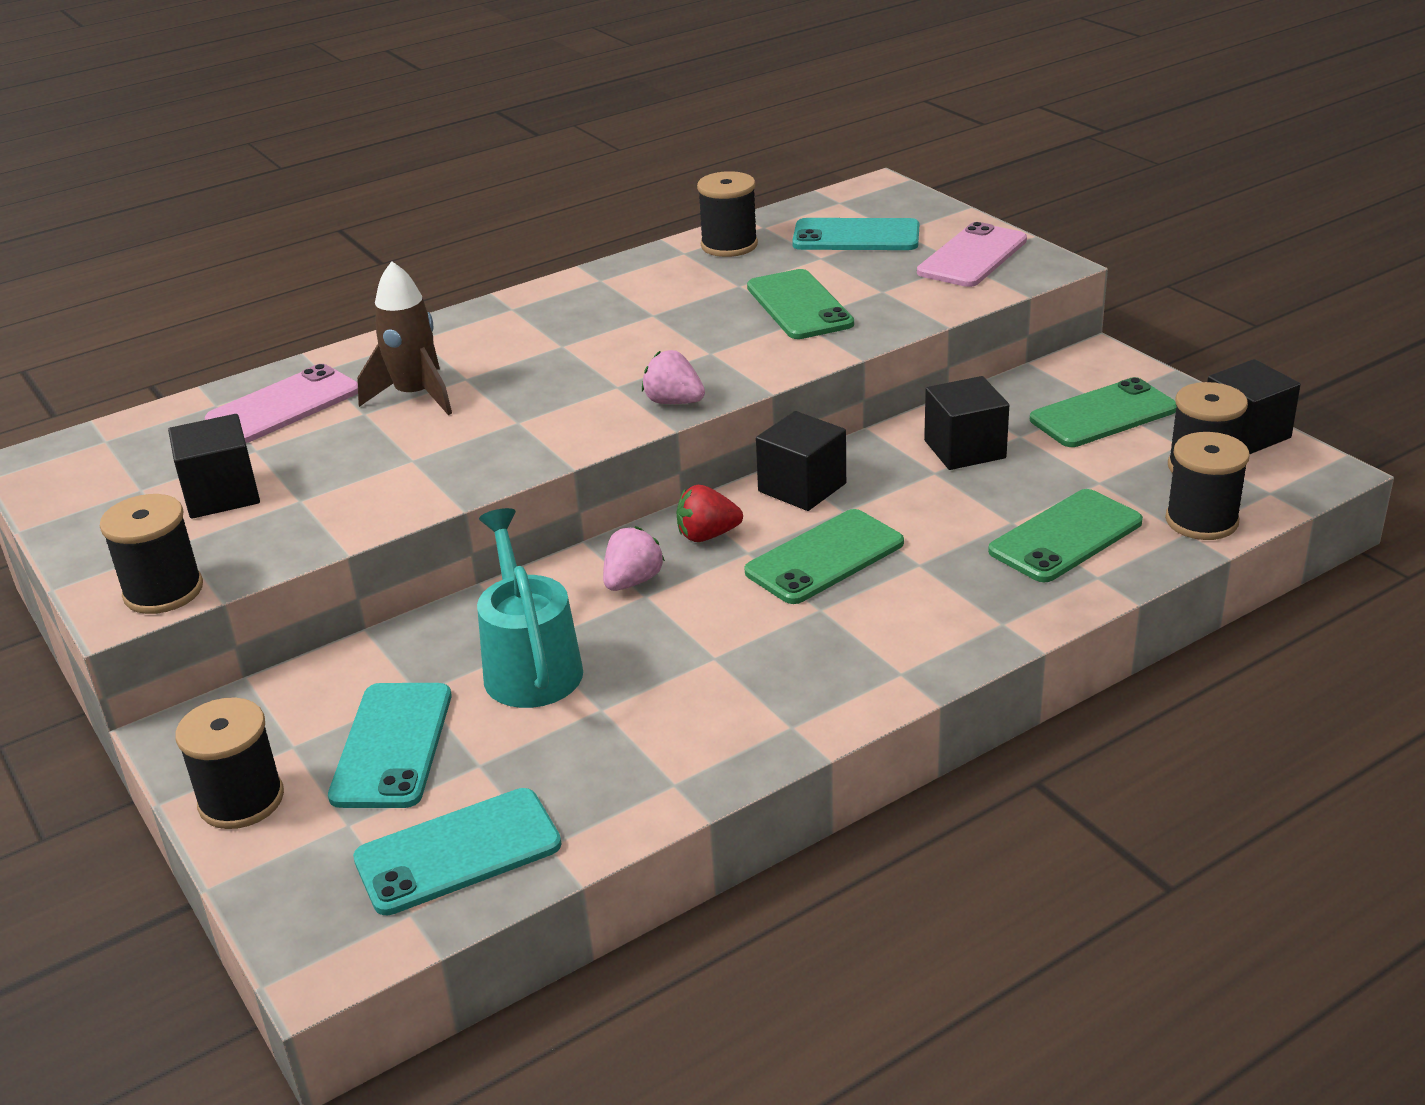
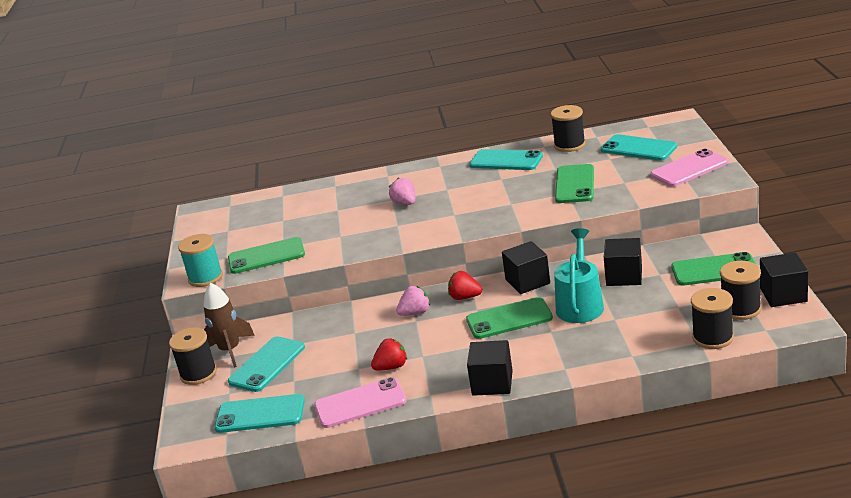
camera: 30 degrees right, 5 degrees down
(163, 591) = (205, 277): black spool -> turquoise spool
(221, 494) = (255, 238): black cube -> black cube (492, 383)
(284, 405) = (308, 200): pink phone -> pink phone (360, 403)
(415, 396) = (364, 205): brown rocket -> brown rocket (230, 351)
(530, 665) = (344, 342): turquoise watering can -> turquoise watering can (580, 304)
(634, 284) = (506, 160): none -> turquoise phone
(670, 692) = (391, 367): none -> red strawberry
(674, 402) = (472, 227): pink strawberry -> pink strawberry (405, 203)
(1066, 537) = (634, 332): green phone -> green phone (266, 256)

